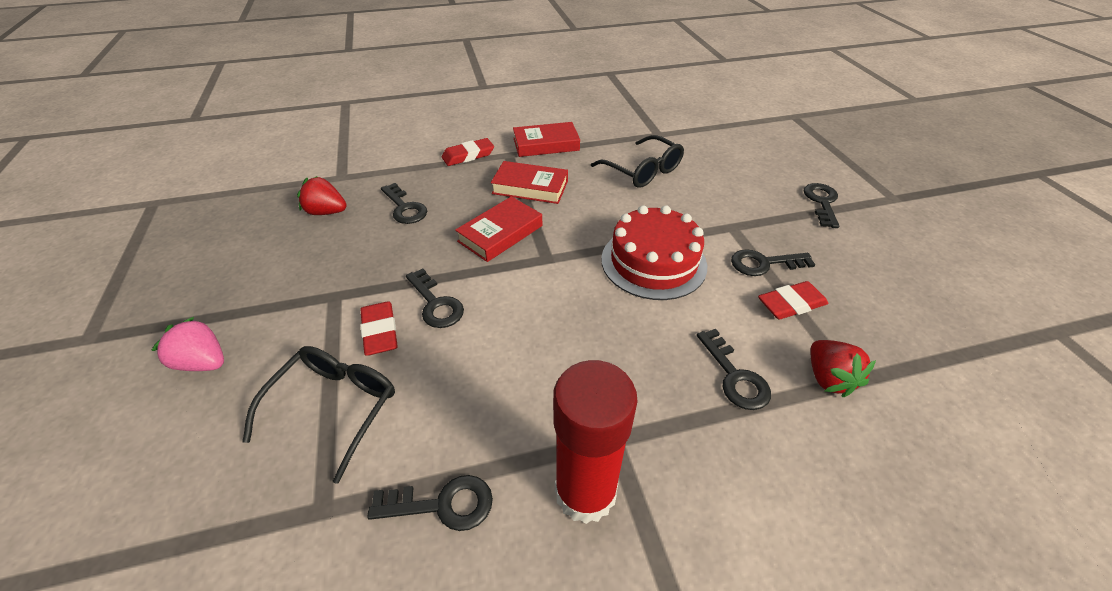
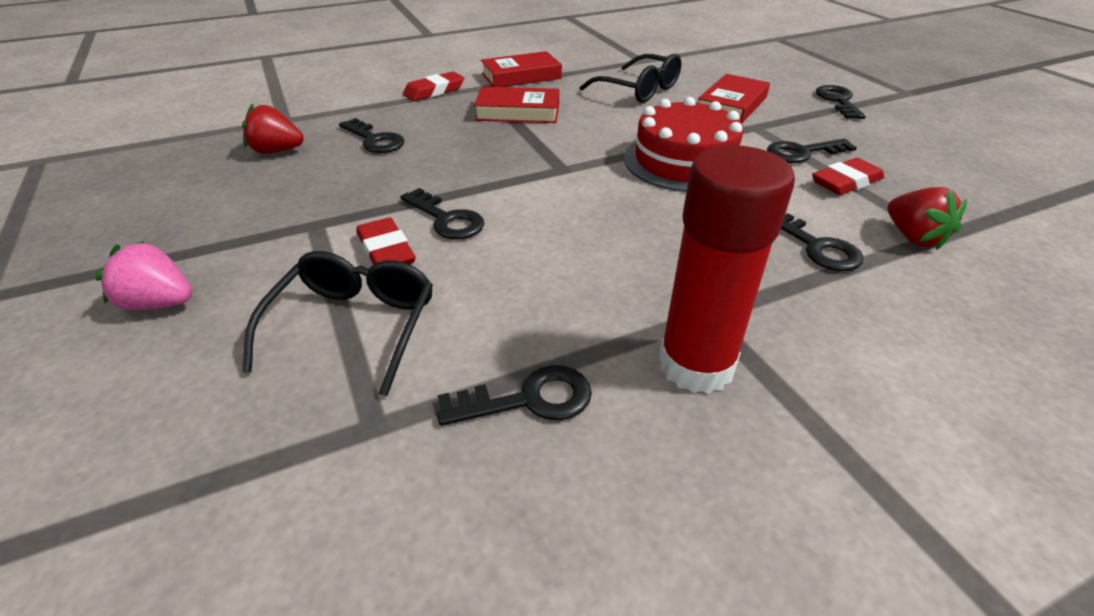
camera: 10 degrees left, 5 degrees down
(500, 233) = (499, 152): red book -> red book (731, 105)

